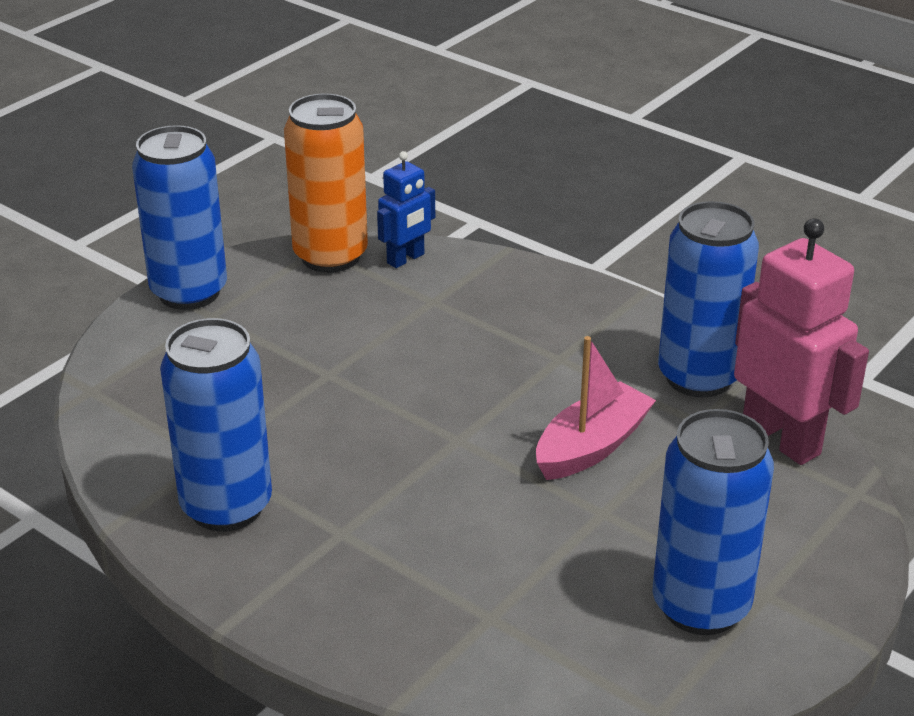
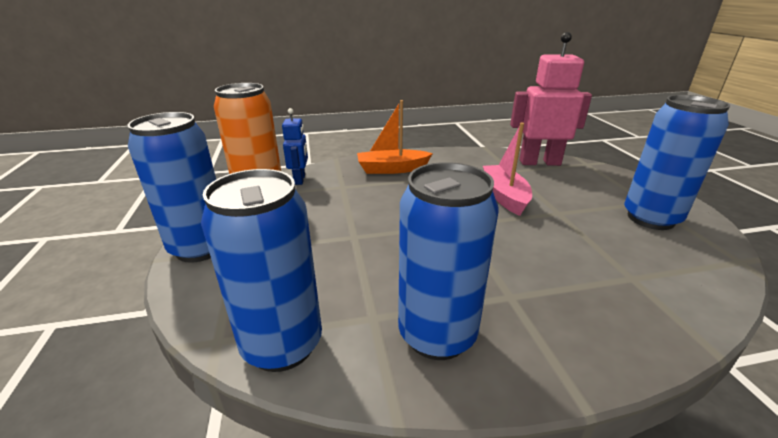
camera: 50 degrees left, 5 degrees down
(542, 312) = (392, 169): none -> orange boat
(698, 377) = (481, 160): blue can -> blue can (282, 345)

